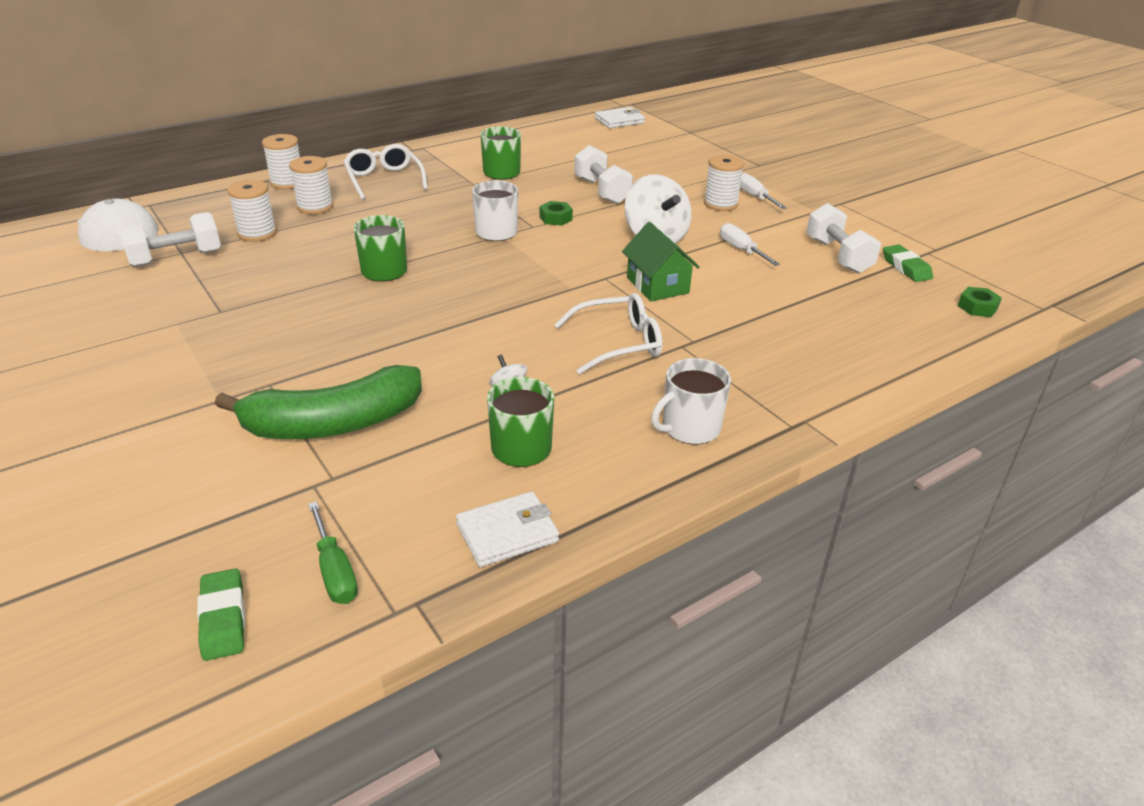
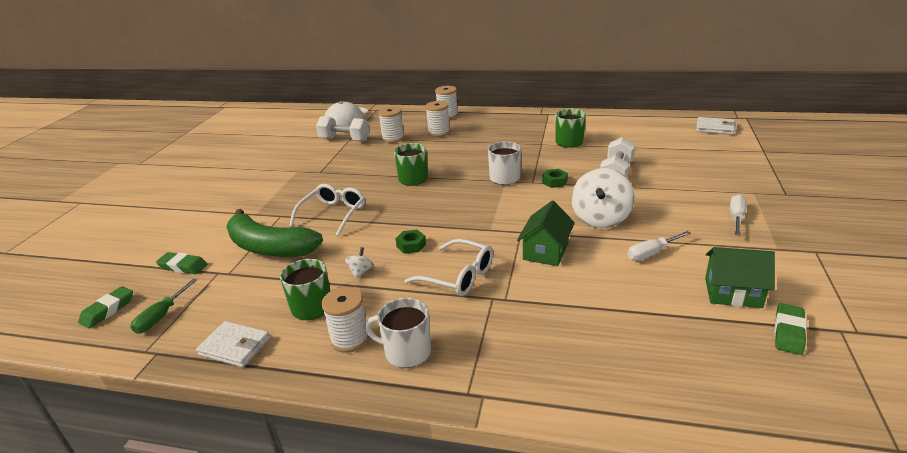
camera: 50 degrees right, 5 degrees down
(237, 509) = (183, 266): none -> green eraser
(384, 180) = (496, 127): white glasses -> white glasses (333, 214)
(720, 204) = (694, 213): white spool -> white spool (350, 339)
(741, 250) = (652, 253): white screwdriver -> white screwdriver turned 135 degrees counterclockwise
(838, 256) = (733, 293): white dumbbell -> green house
(977, 307) = (808, 404): green nut -> green nut (411, 245)

